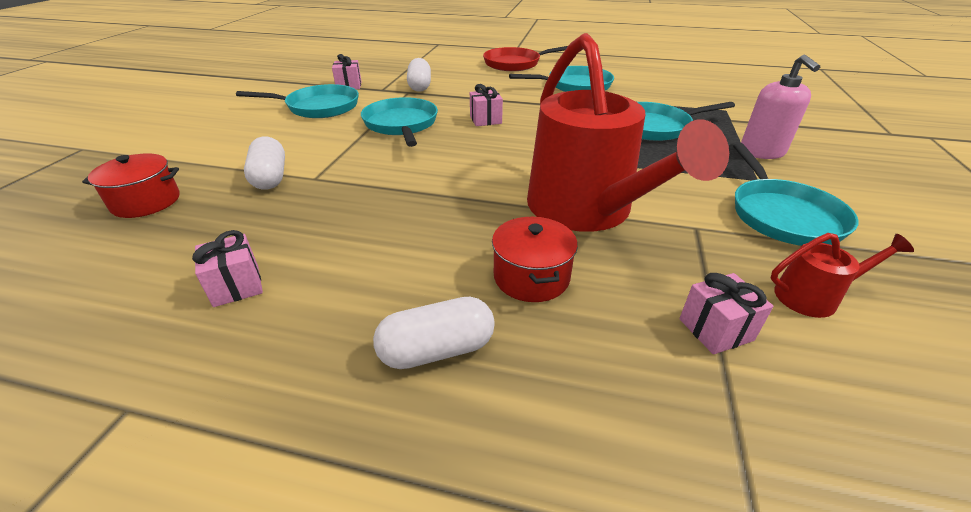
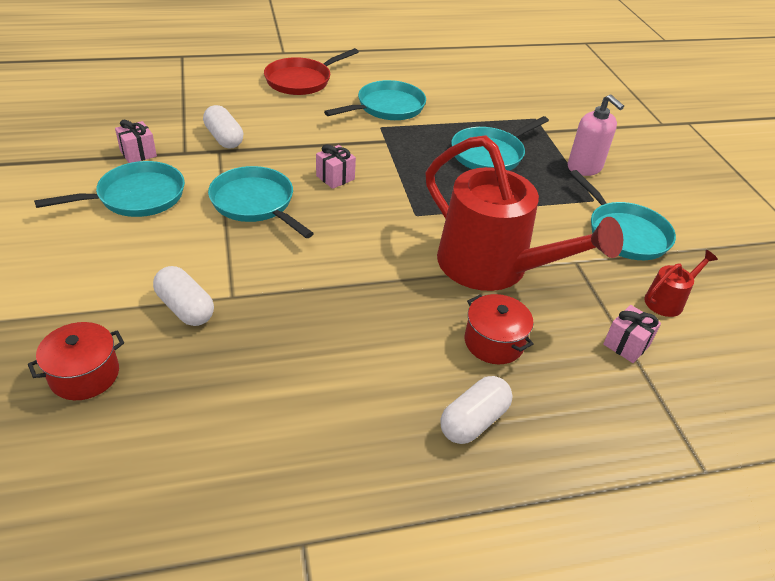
camera: 30 degrees left, 5 degrees up
(236, 286) = (279, 426): pink gift -> none

